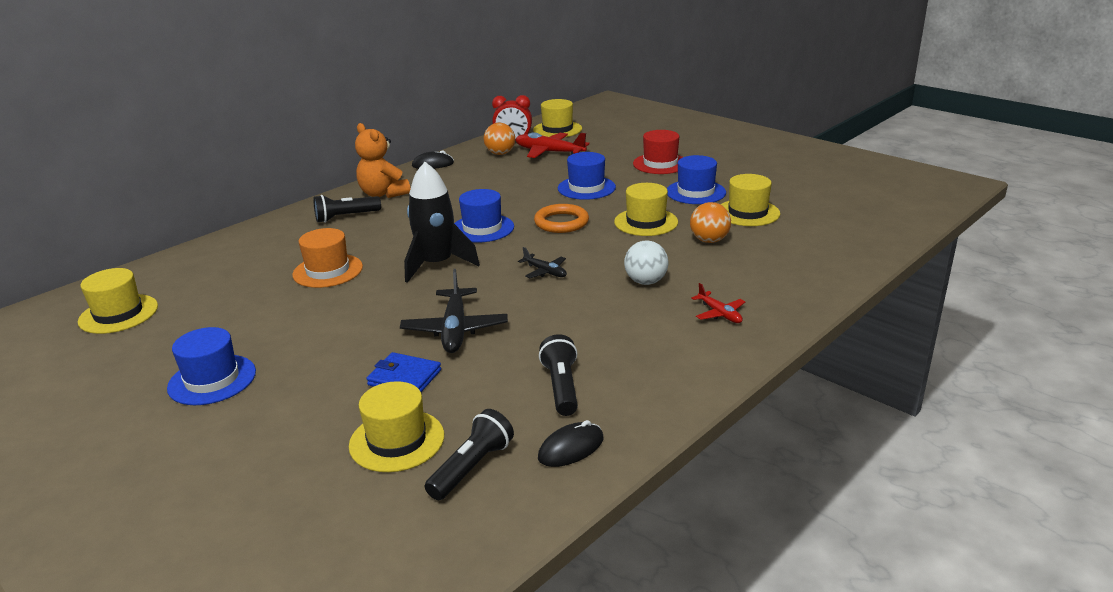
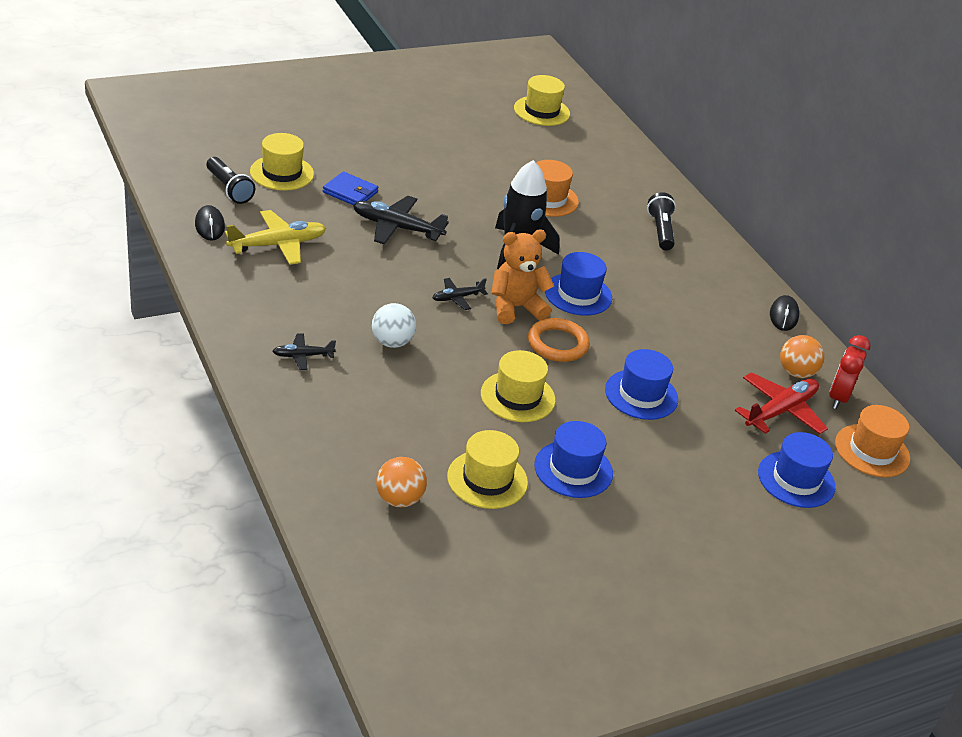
camera: 105 degrees right, 10 degrees up
(212, 380) = (415, 130): blue hat -> blue hat (796, 479)
(383, 194) = (709, 264): orange teddy bear -> orange teddy bear (516, 307)
(404, 377) = (350, 192): blue wallet -> blue wallet turned 75 degrees clockwise
(557, 129) = (872, 451): yellow hat -> orange hat
(561, 387) = (277, 245): black flashlight -> yellow plane
(660, 164) = (685, 484): red hat -> none
(709, 240) = (442, 418): orange ball -> orange ball (399, 499)
(719, 313) = (303, 356): red plane -> black plane

